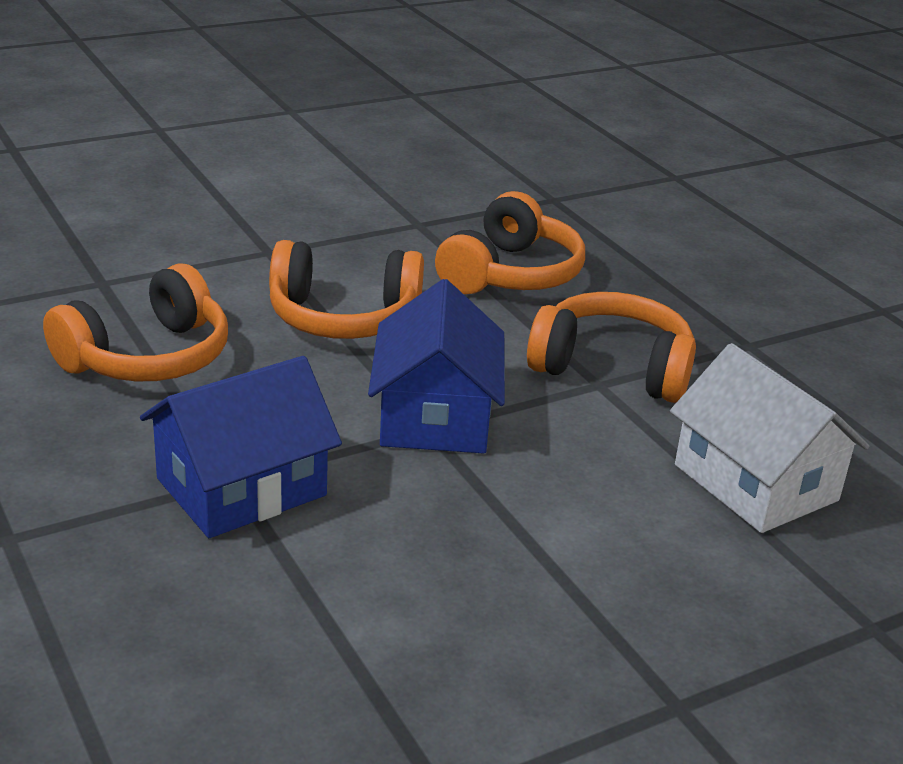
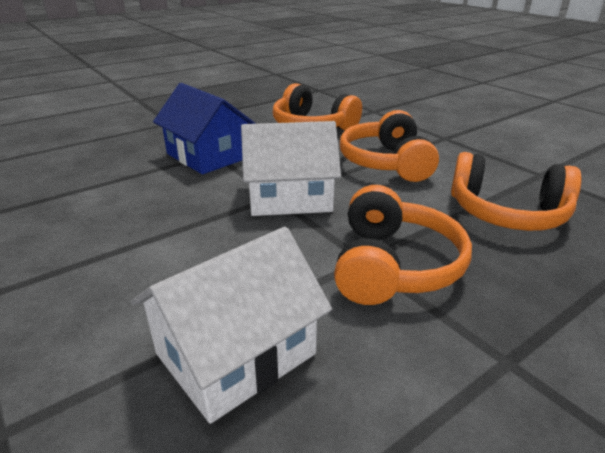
camera: 85 degrees right, 0 degrees up
(435, 415) = (290, 197): blue house -> white house

